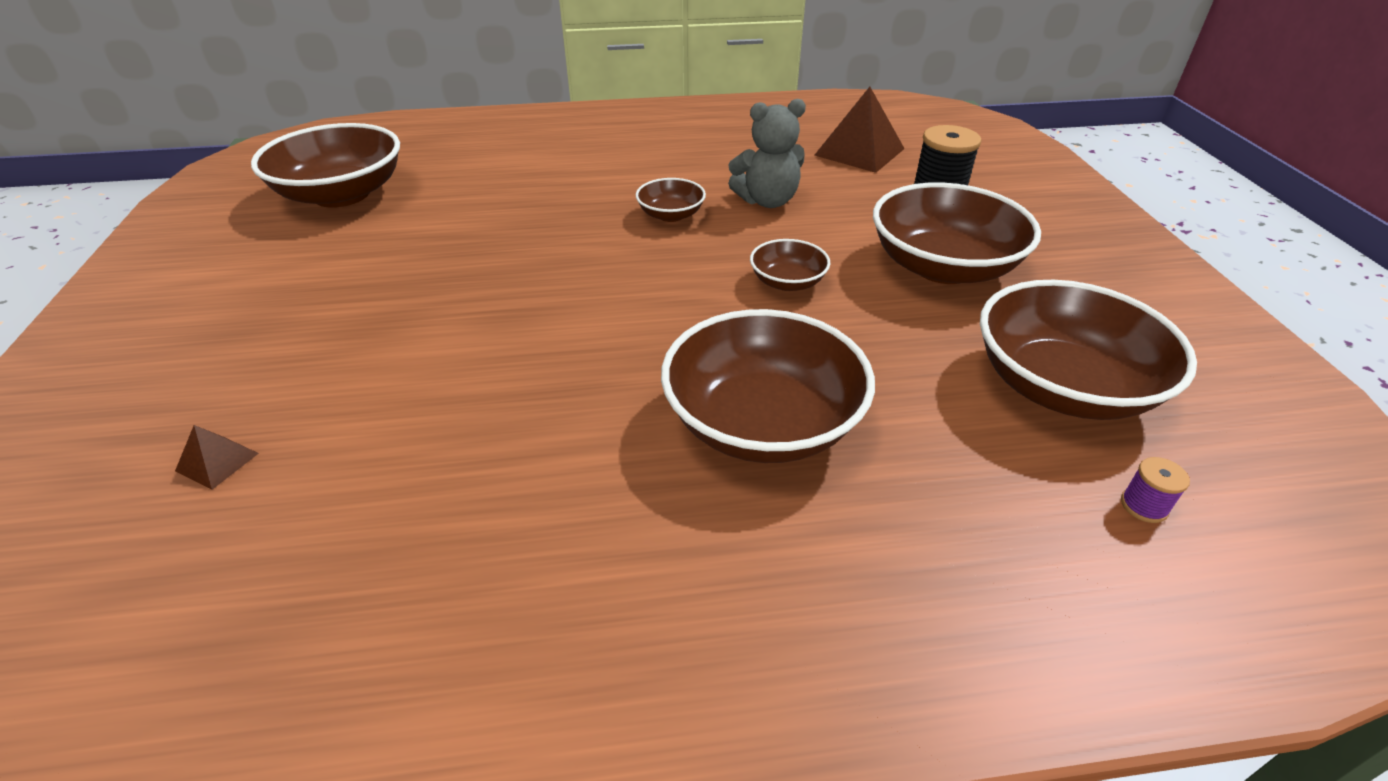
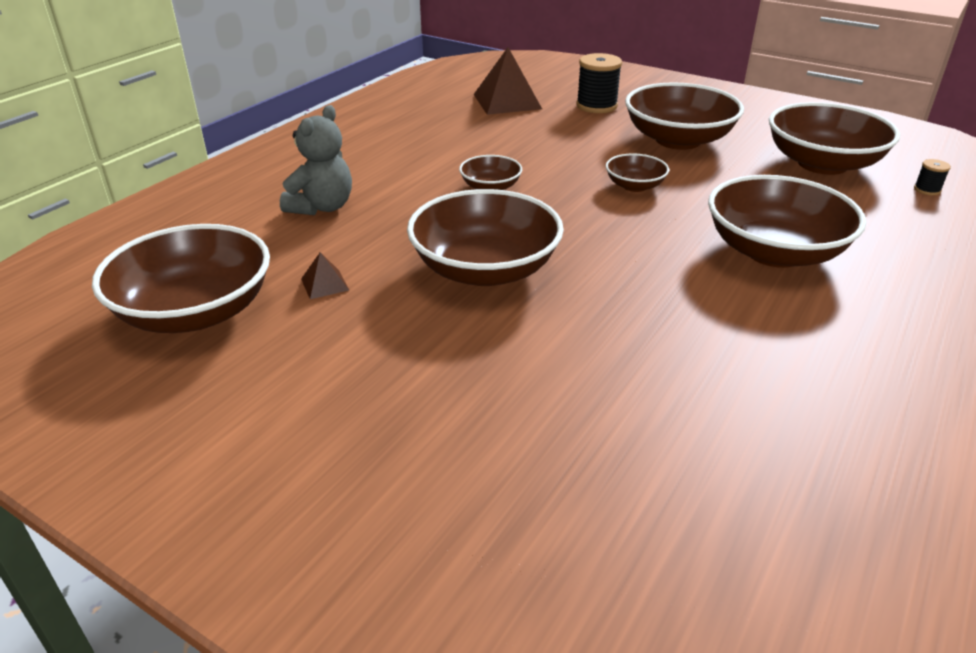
camera: 50 degrees left, 5 degrees down
(217, 462) = (596, 493): brown pyramid -> brown pyramid (324, 284)
(520, 272) = (485, 269): none -> brown bowl
(767, 201) = (524, 151): grey teddy bear -> grey teddy bear (322, 207)
(1144, 506) = (927, 190): purple spool -> black spool

